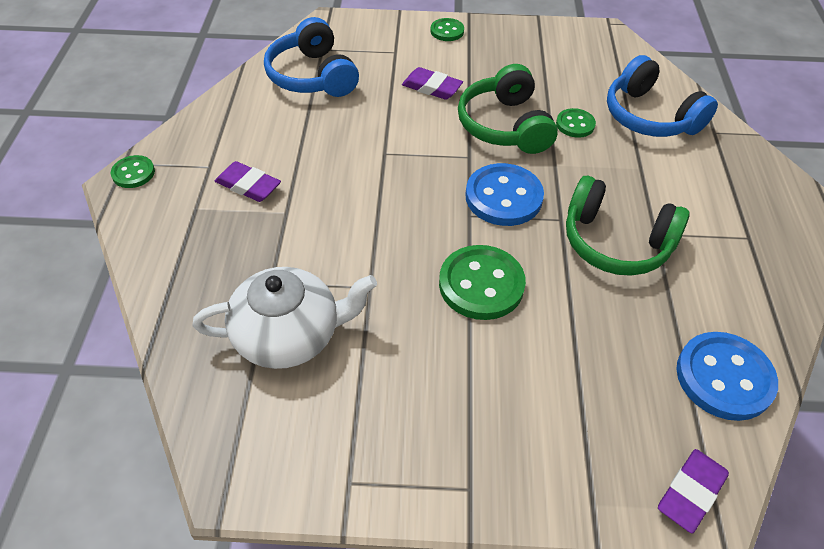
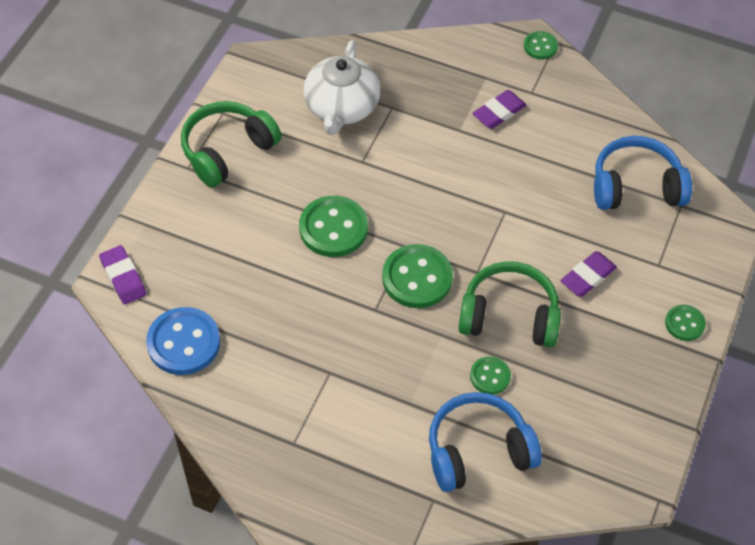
camera: 110 degrees right, 5 degrees up
(503, 197) = (417, 278): blue button -> green button
(615, 242) = (333, 337): green headphones -> green headphones (228, 151)

